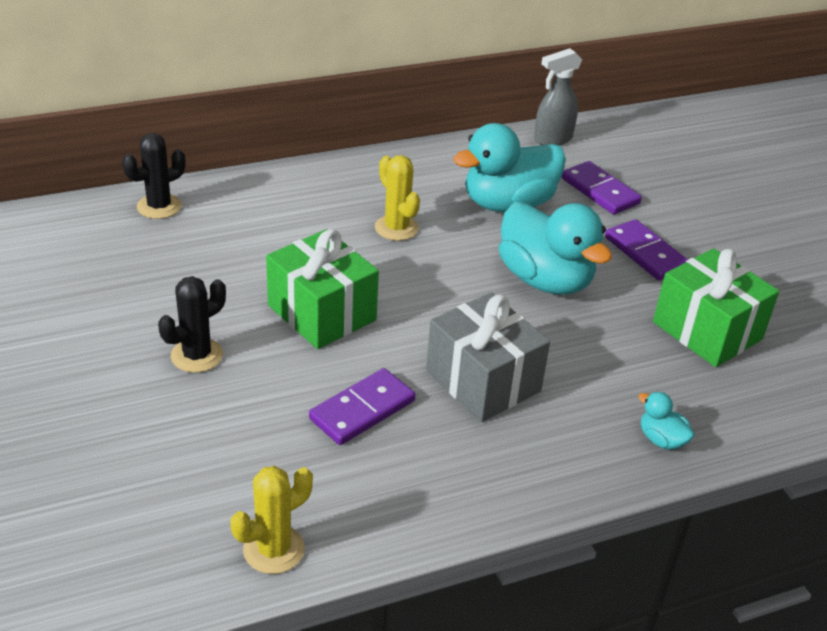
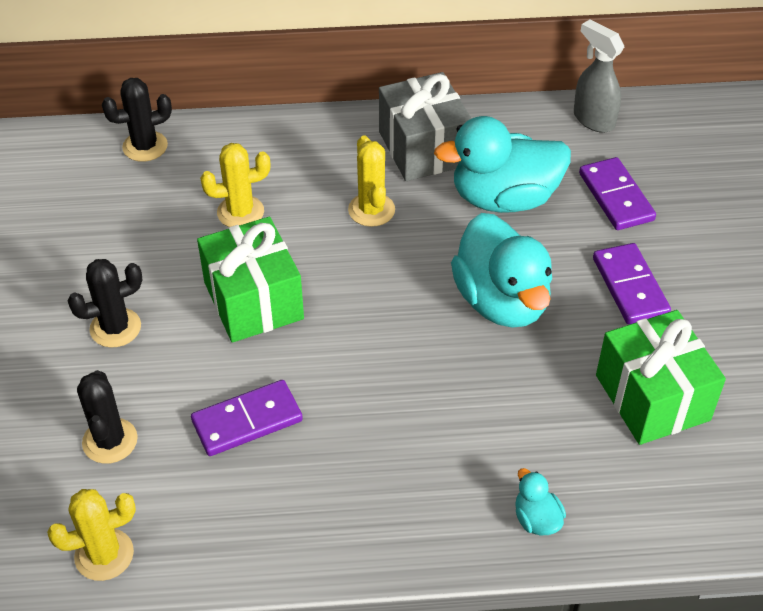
camera: 20 degrees right, 10 degrees up
(234, 450) = (110, 441): none -> black cactus
(276, 246) = (240, 212): none -> yellow cactus
(483, 381) = (381, 411): grey gift -> grey gift (423, 148)
(552, 139) = (593, 119): grey spray bottle -> grey spray bottle turned 60 degrees clockwise

